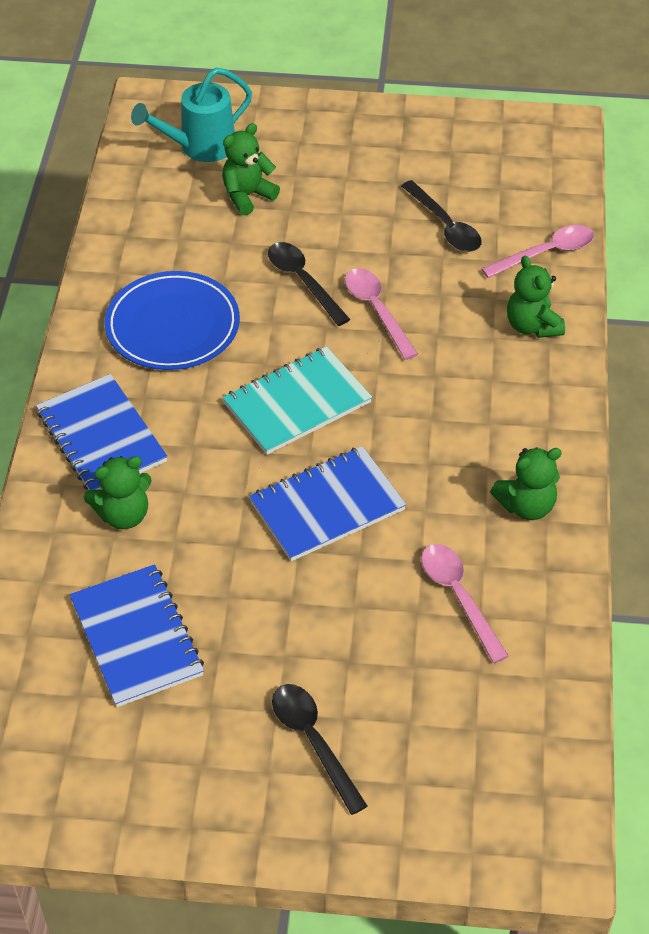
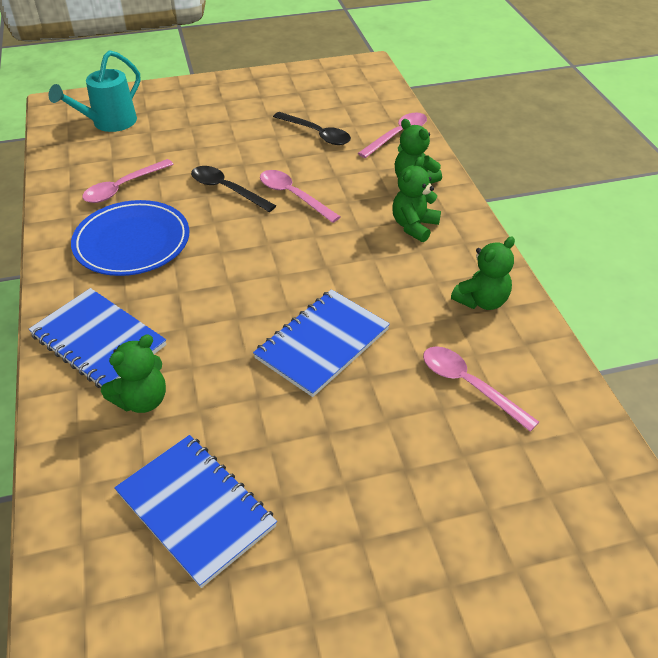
camera: 20 degrees left, 5 degrees down
(186, 248) = (123, 187): none -> pink spoon
(247, 196) = (159, 145): green teddy bear -> green teddy bear (414, 226)
(297, 403) = (260, 273): turquoise notebook -> none
(313, 741) = (410, 557): black spoon -> none

